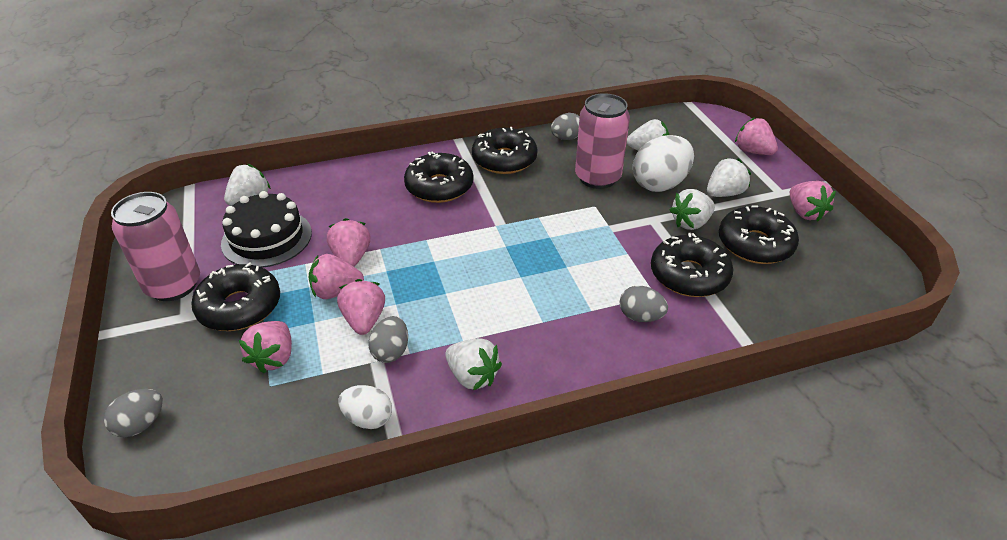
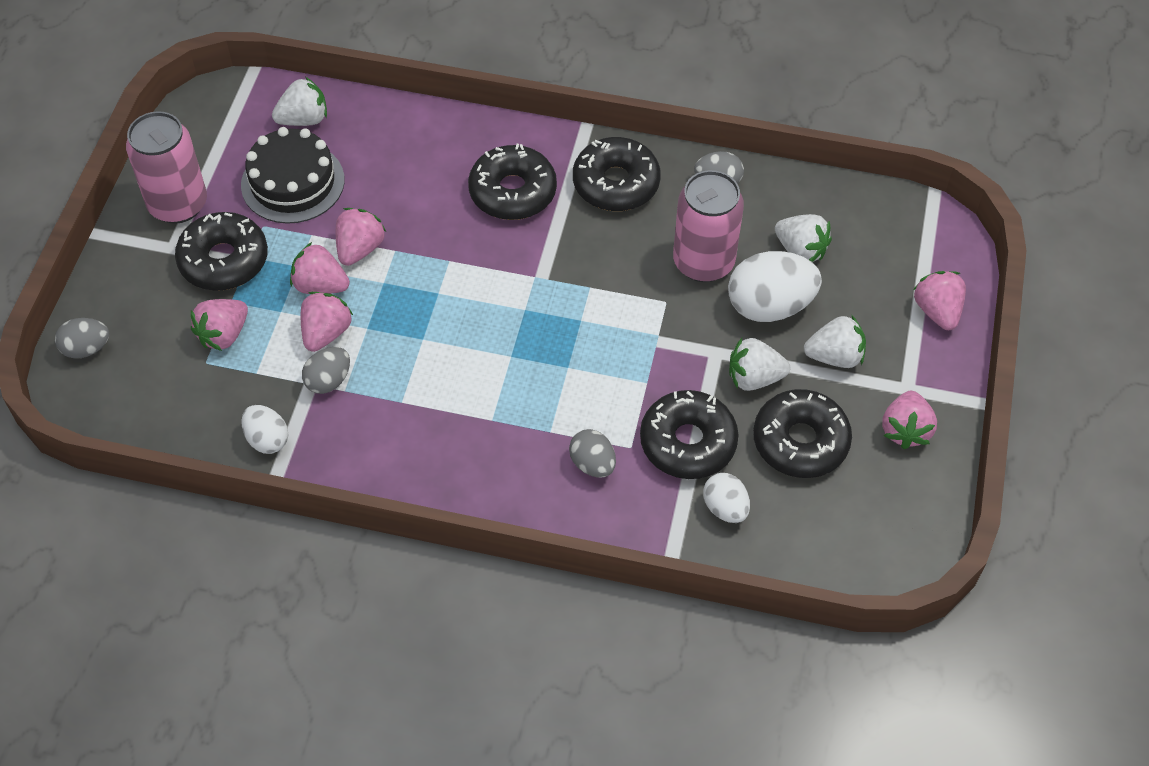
camera: 30 degrees right, 15 degrees up
(472, 376) = (383, 445): white strawberry -> none
(753, 302) = (725, 508): none -> white egg

